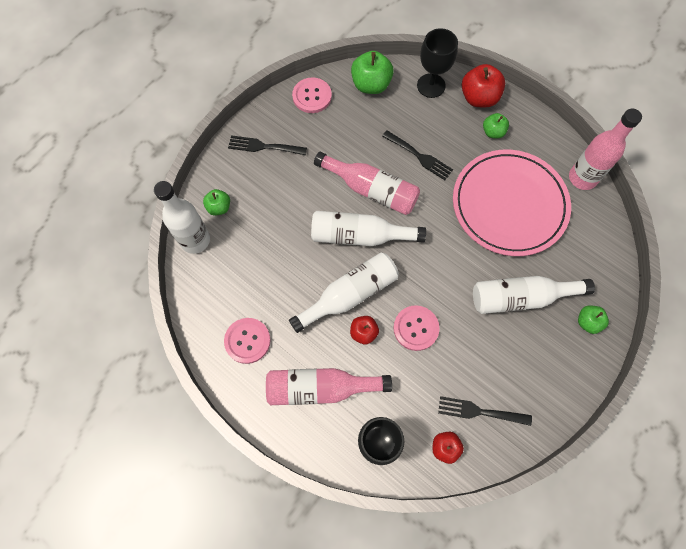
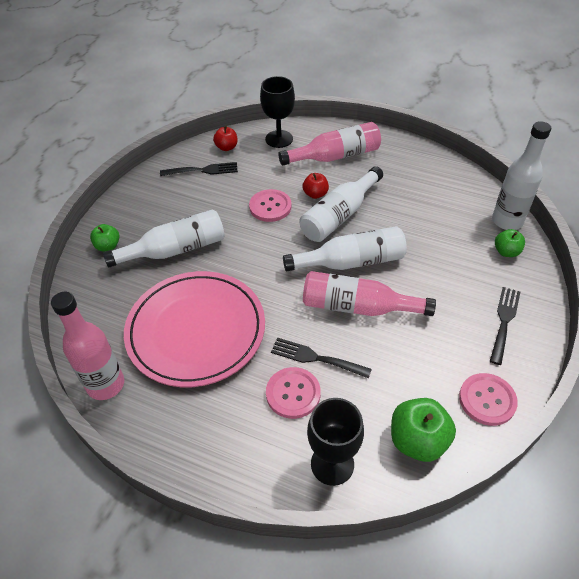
camera: 165 degrees right, 20 degrees down
(247, 341) = (410, 168): pink button -> pink button (293, 393)
(263, 146) = (504, 321): black fork -> black fork turned 60 degrees counterclockwise
(479, 98) = (257, 463): red apple -> none
(493, 132) = (228, 415): green apple -> none

